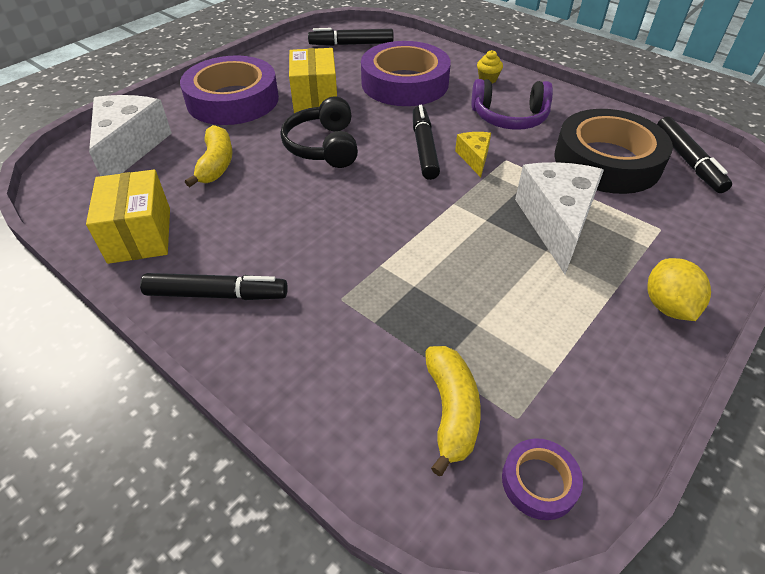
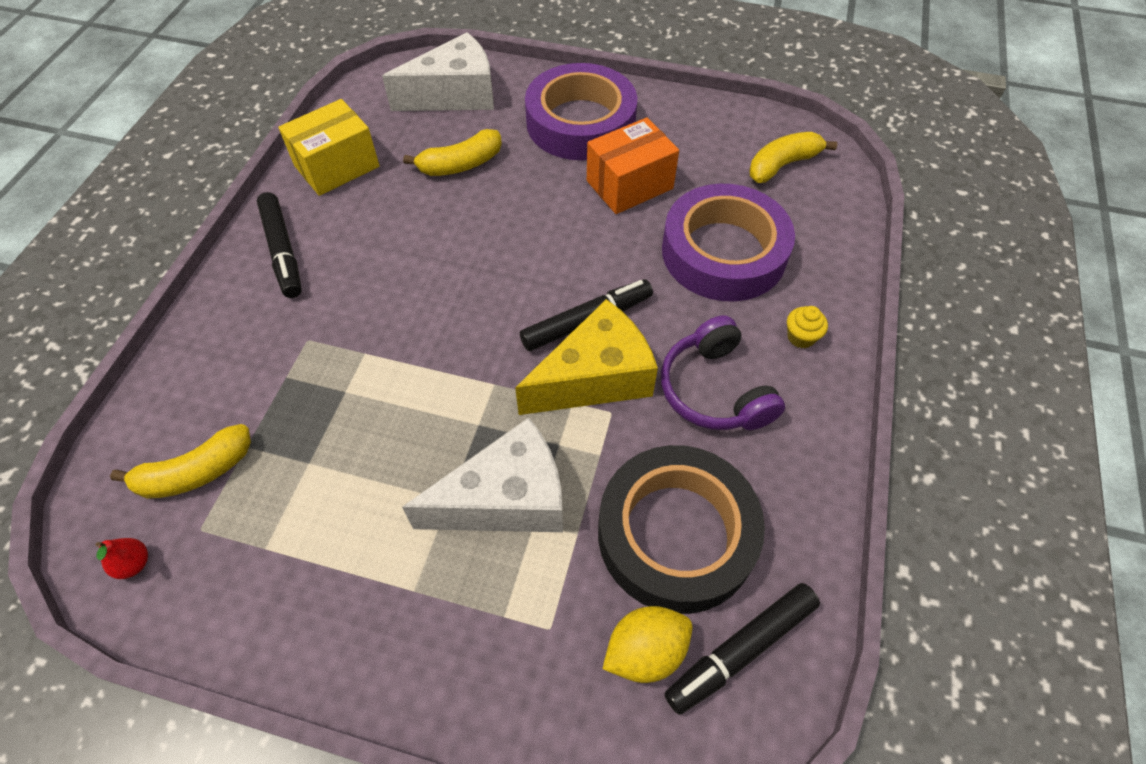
camera: 65 degrees right, 10 degrees up
(315, 98) = (629, 185): yellow box -> orange box
(323, 146) = (538, 231): black headphones -> none
(351, 44) = (782, 165): black marker -> yellow banana
(474, 158) = (595, 377): yellow cheese -> yellow cheese, size x2.01
(539, 482) = (134, 564): purple tape -> red pear
(667, 306) = (399, 653): yellow lemon -> yellow lemon (645, 651)

